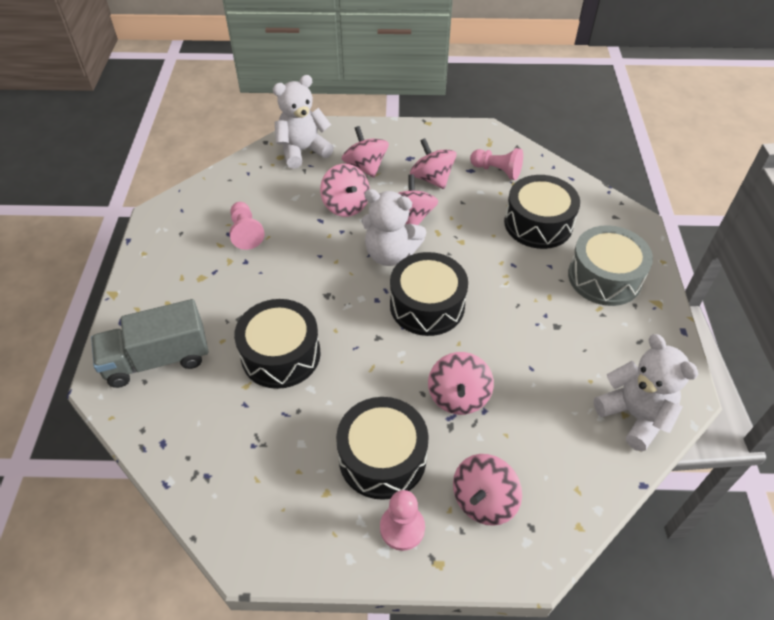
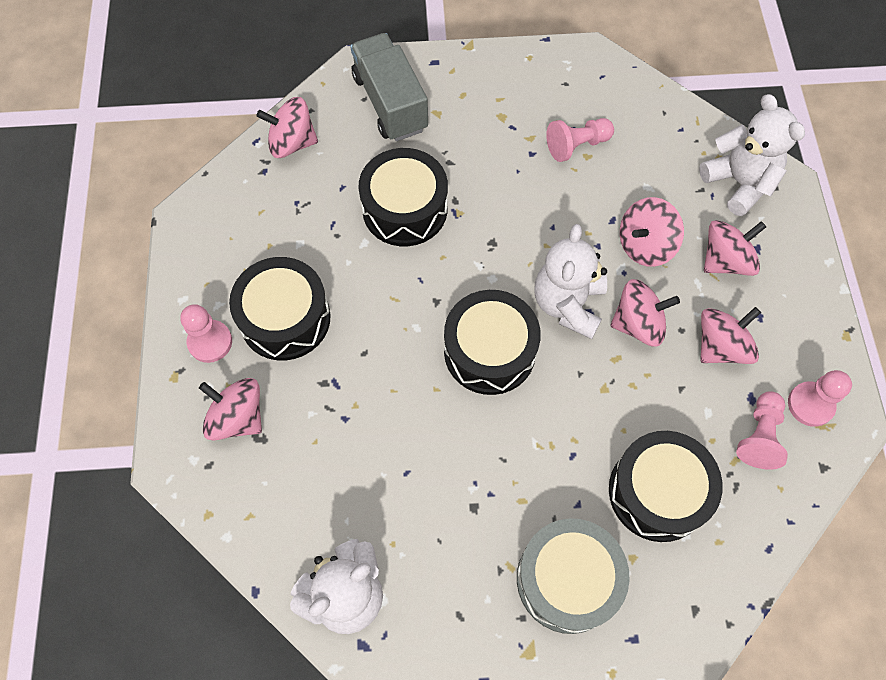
camera: 85 degrees right, 15 degrees up
(458, 396) = (362, 390): pink spinning top -> pink spinning top (292, 143)
(475, 145) = (810, 405): none -> pink pawn

